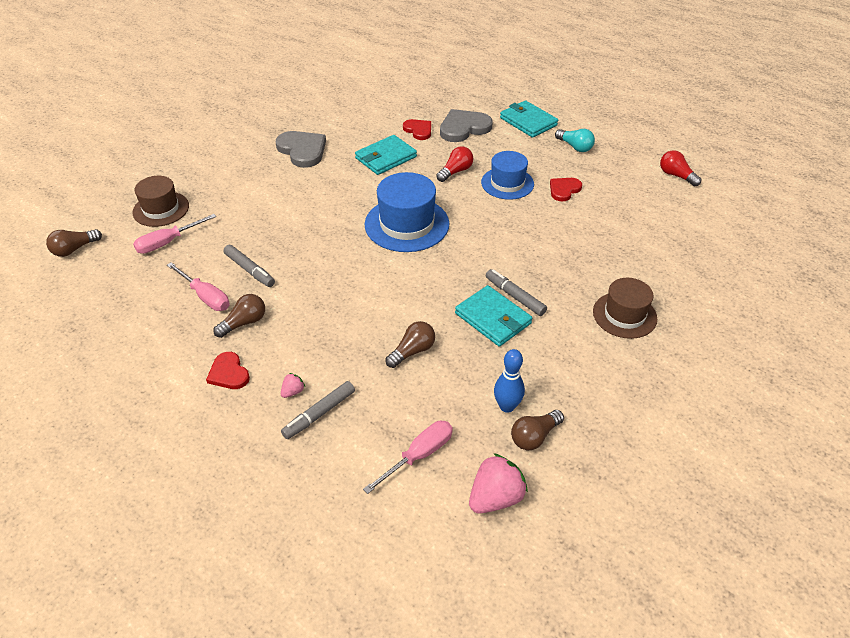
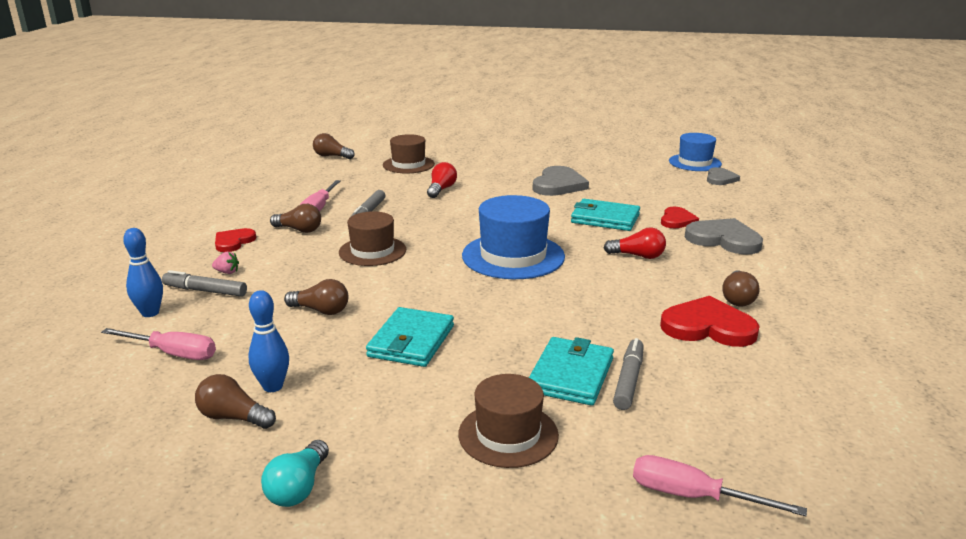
camera: 60 degrees right, 20 degrees down
(168, 242) = (371, 178): pink screwdriver -> pink screwdriver (693, 496)
(331, 292) = (372, 251): none -> brown hat
(333, 459) = (150, 313): none -> blue bowling pin
(371, 80) = (720, 178): none -> grey heart
(495, 497) = (127, 415): pink strawberry -> none
(507, 183) = (663, 289): blue hat -> blue hat (695, 162)
(515, 296) = (462, 345): grey marker -> grey marker (629, 380)
(528, 122) = (807, 270): turquoise wallet -> turquoise wallet (571, 375)
(541, 163) = (737, 298): none -> brown light bulb
(564, 190) = (708, 327): red heart -> red heart, size x1.65
(575, 147) = (812, 312): turquoise light bulb -> turquoise light bulb (298, 488)
(676, 175) = (892, 409): red light bulb -> red light bulb (441, 189)

